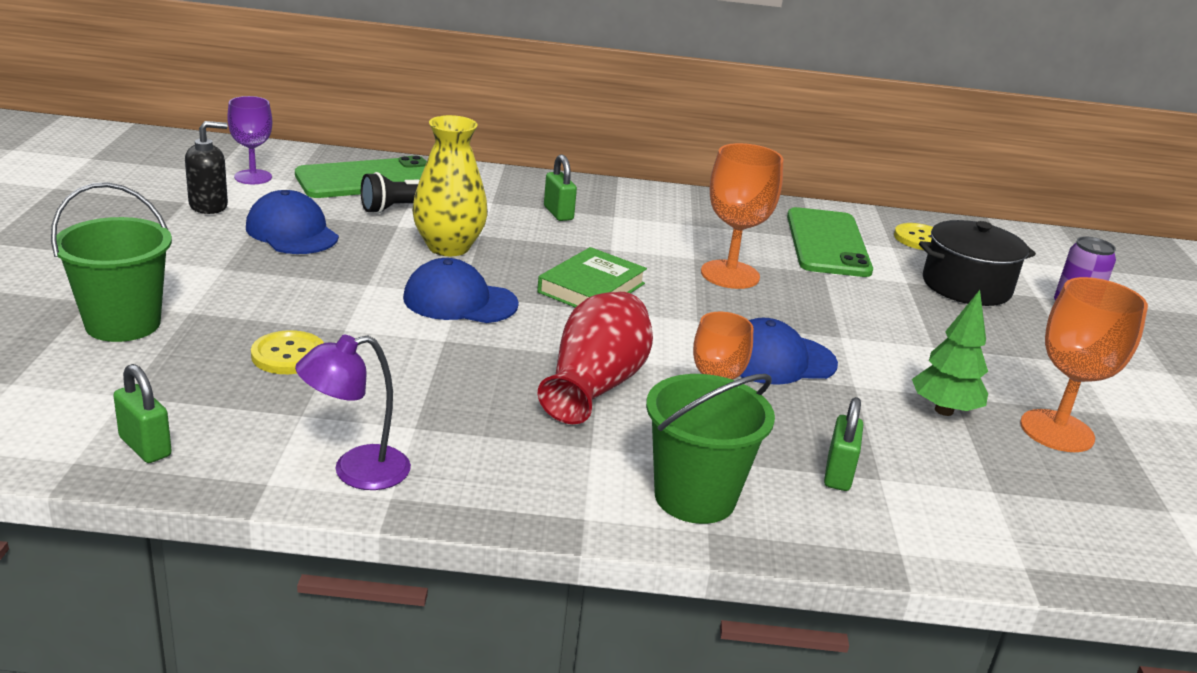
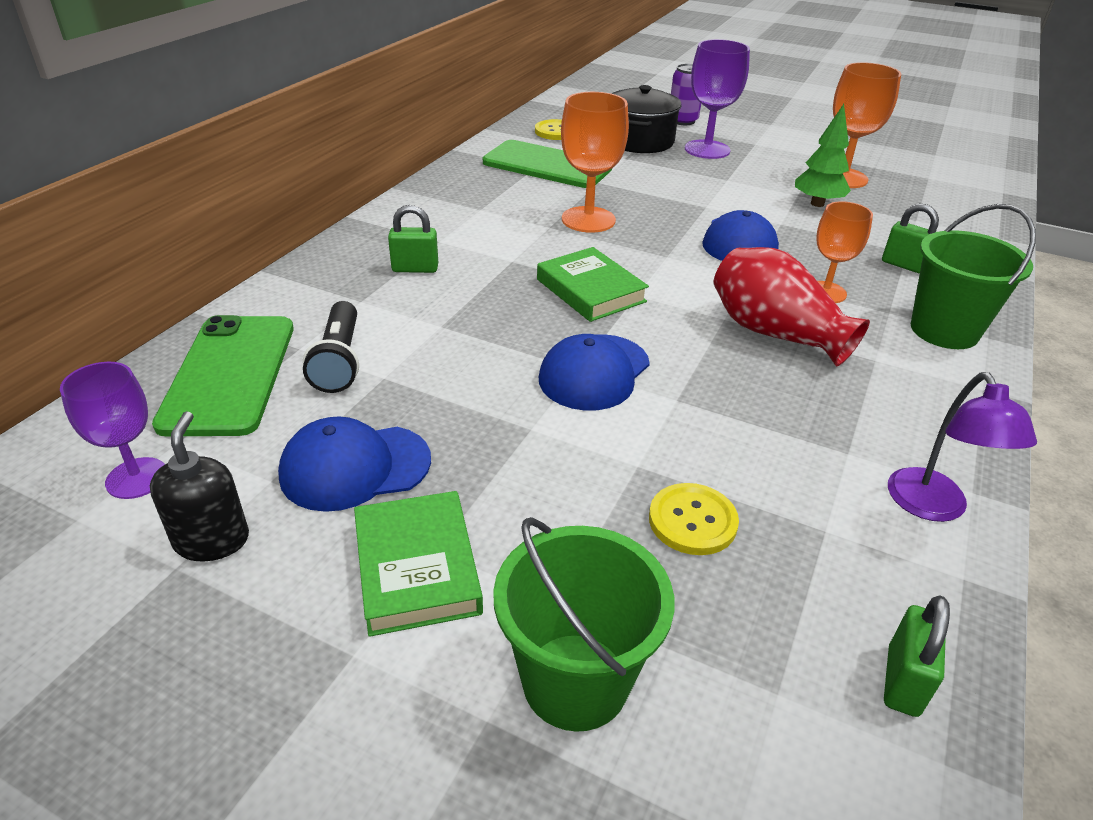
camera: 65 degrees left, 10 degrees up
(145, 447) = (902, 681): green padlock -> green padlock turned 45 degrees counterclockwise
(205, 264) = (417, 568): none -> green book
(448, 247) = (462, 353): yellow vase -> none
(1005, 329) = (707, 149): none -> purple goblet

